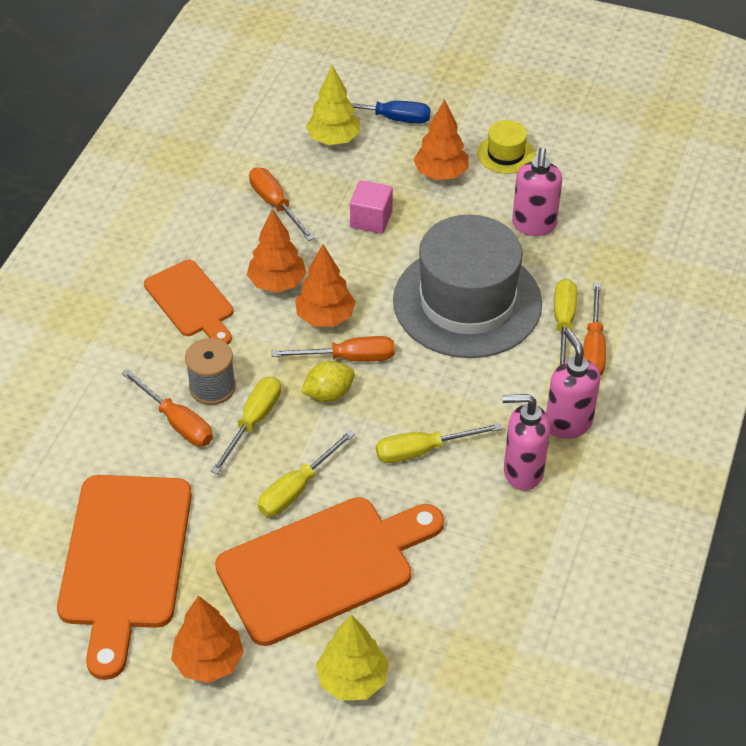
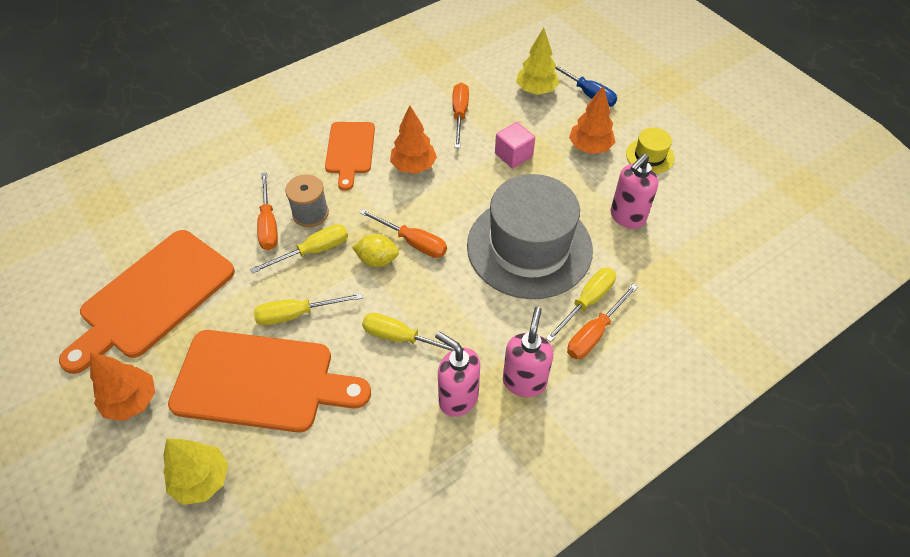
camera: 35 degrees right, 5 degrees up
(325, 317) = (423, 206): orange tree -> none

